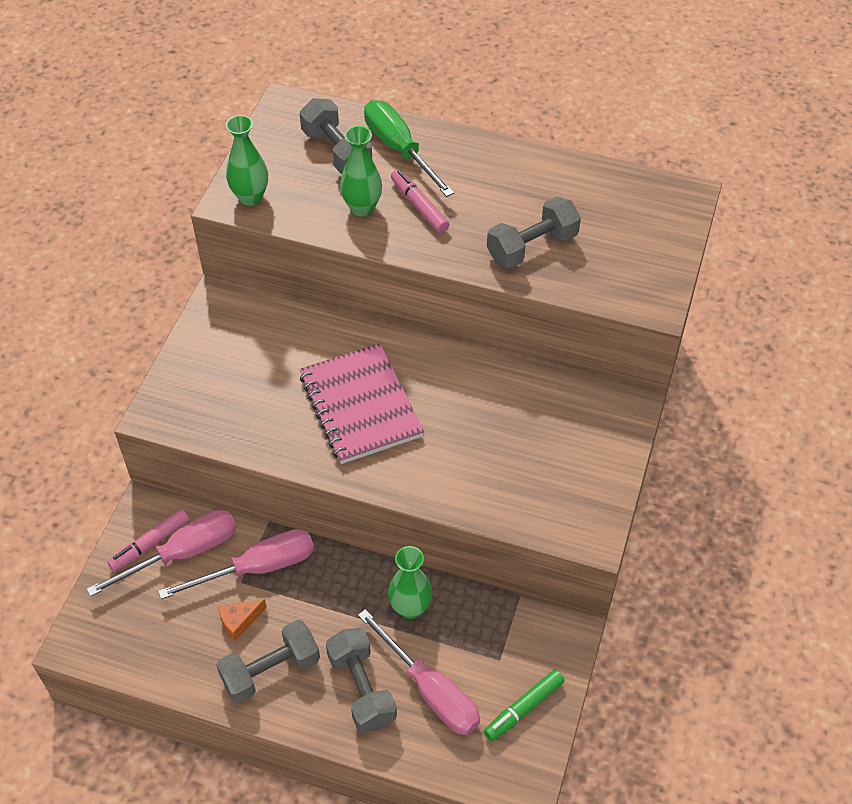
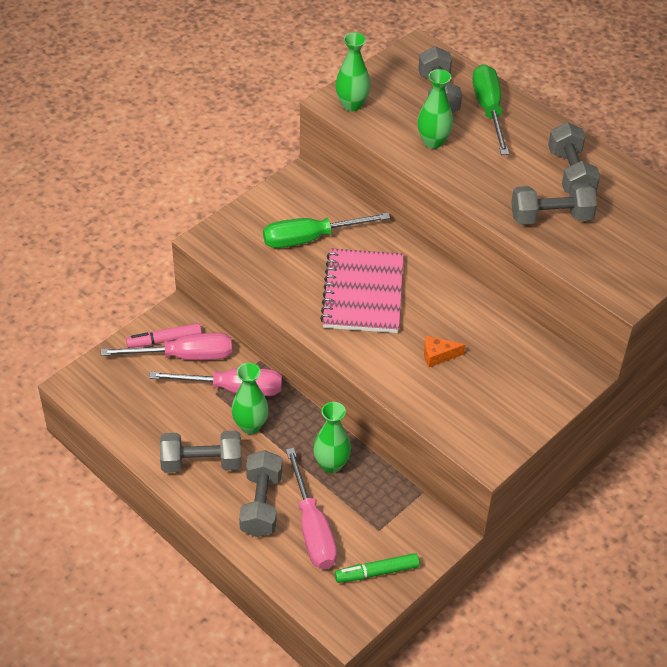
camera: 25 degrees right, 5 degrees down
(239, 621) = (198, 419): orange cheese -> orange cheese (438, 355)
(269, 365) = (310, 238): none -> green screwdriver
(300, 603) = (250, 426): none -> green vase
(419, 206) = (478, 156): pink marker -> none
(523, 190) = (570, 174): none -> grey dumbbell

